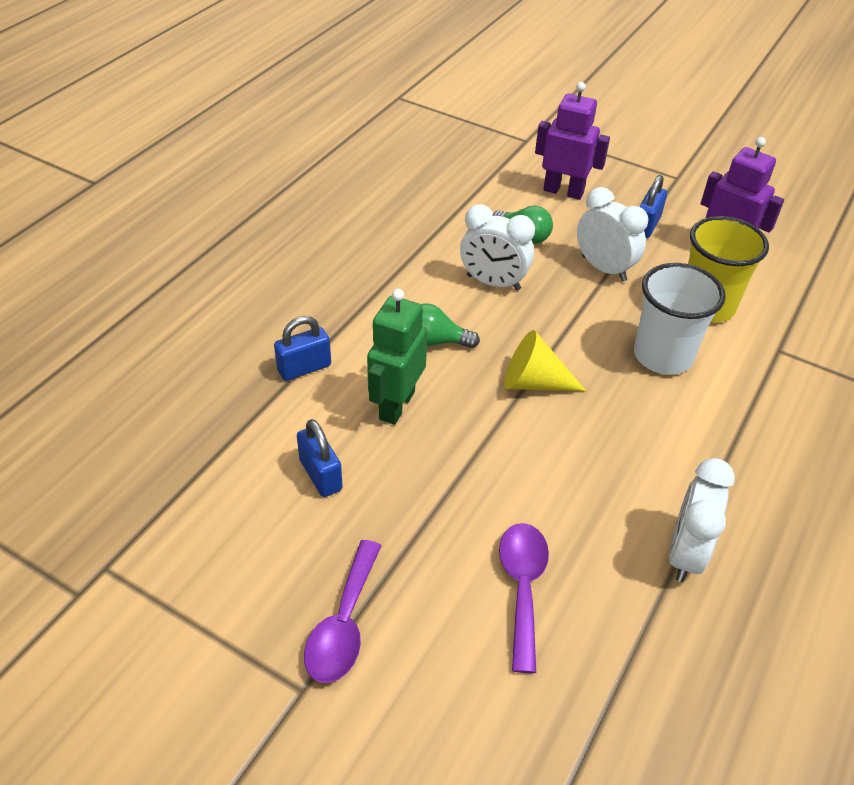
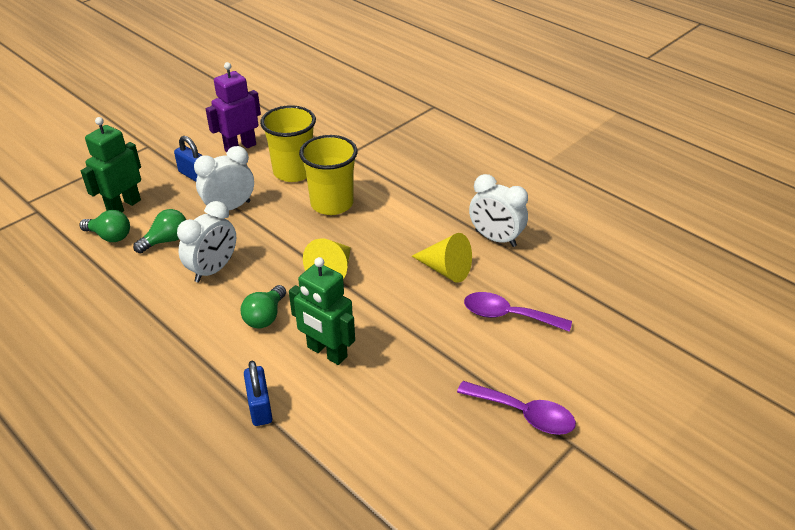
camera: 75 degrees left, 5 degrees down
(320, 475) = (385, 410): blue padlock -> none
(511, 196) = (110, 236): none -> green light bulb
(563, 191) = (124, 206): purple robot -> green robot
(587, 500) = (445, 269): none -> yellow cone
(663, 356) = (332, 204): white cup -> yellow cup

